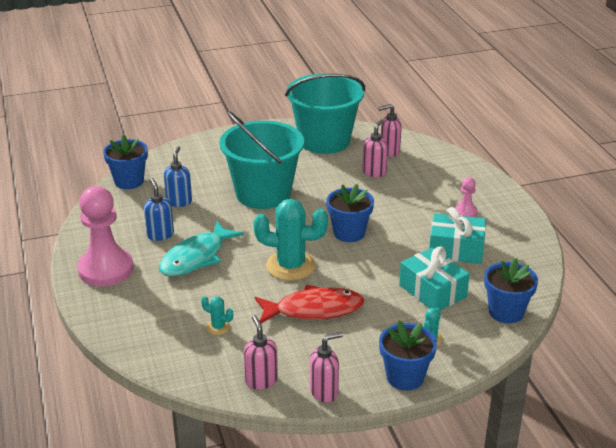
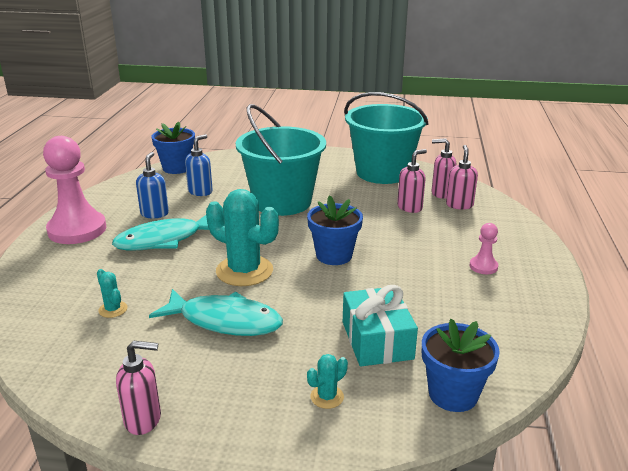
camera: 25 degrees right, 5 degrees down
(261, 380) = (92, 380): pink soap dispenser -> pink soap dispenser (459, 205)
(314, 309) = (225, 321): red fish -> turquoise fish
(405, 377) = (254, 436): blue flower pot -> none
(456, 249) = (442, 302): turquoise gift -> none

